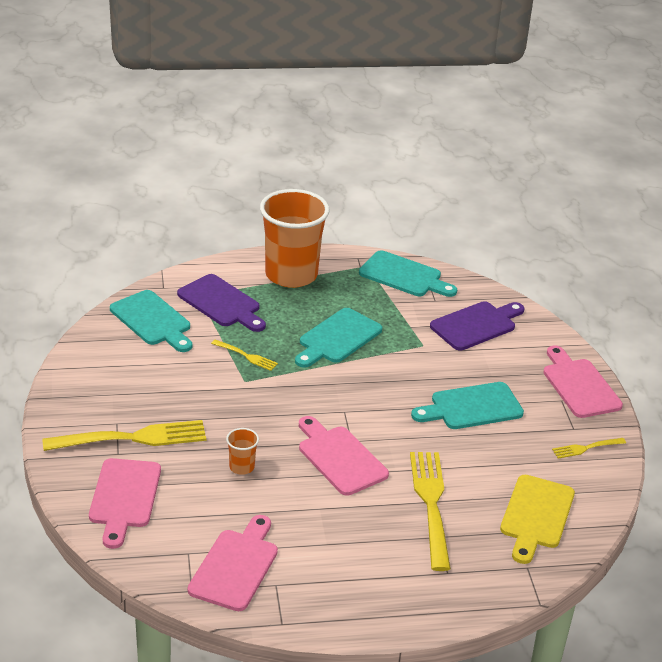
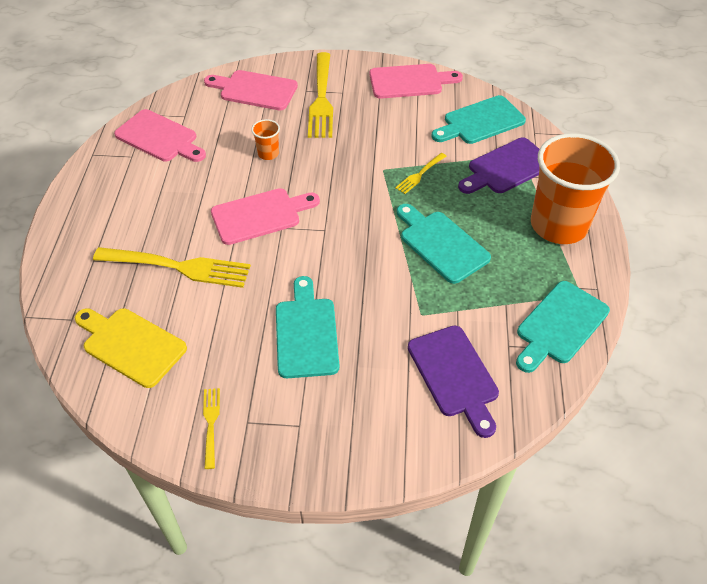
camera: 105 degrees right, 15 degrees up
(579, 385) = (321, 454): pink cutting board -> pink cutting board (410, 82)

